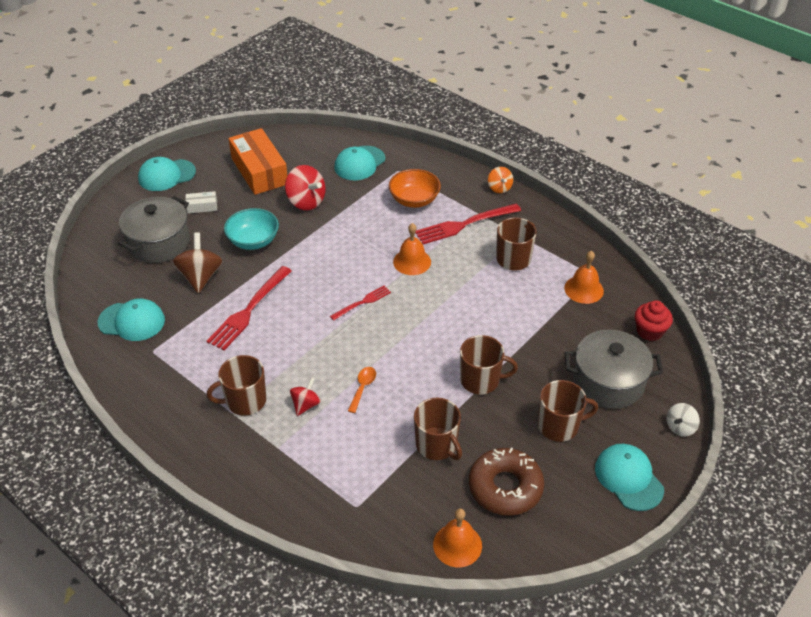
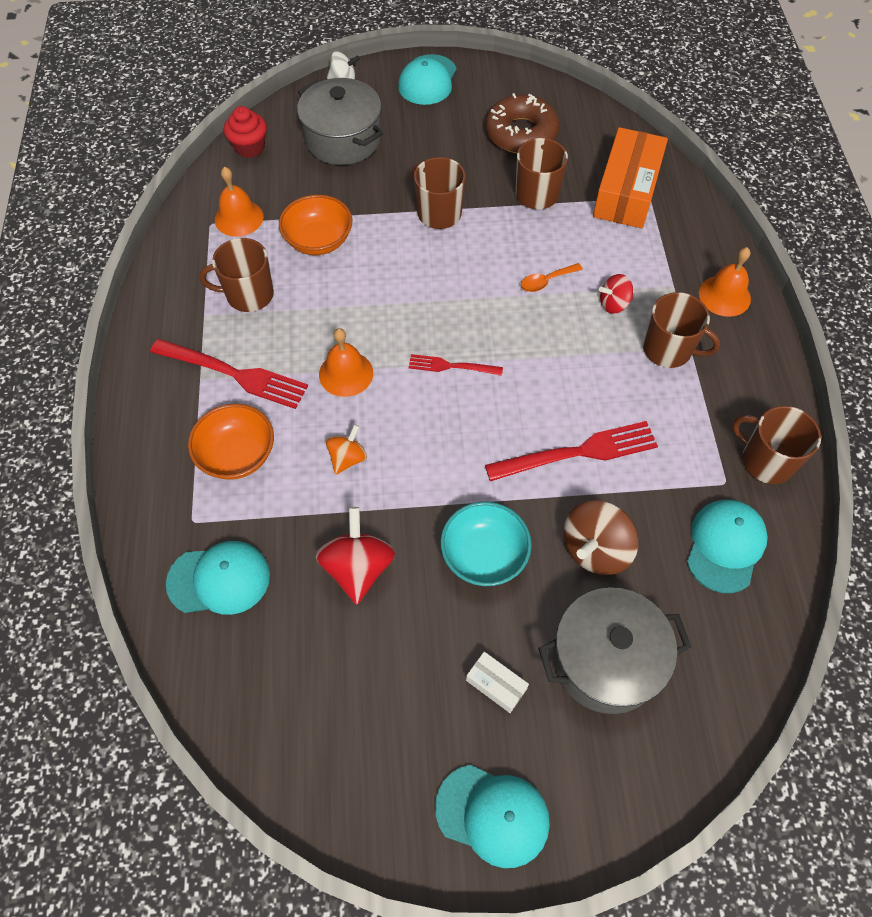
camera: 135 degrees left, 15 degrees up
(132, 321) = (725, 546): turquoise cap -> turquoise cap turned 60 degrees clockwise
(259, 171) = (356, 691): orange box -> orange box (626, 191)
(457, 545) = (599, 127): orange bell -> orange bell (724, 295)
(499, 188) = (131, 390): orange spinning top -> orange spinning top (347, 458)
(523, 311) = (318, 240): none -> orange bowl
(559, 426) = (426, 140): brown mug -> brown mug (765, 460)

